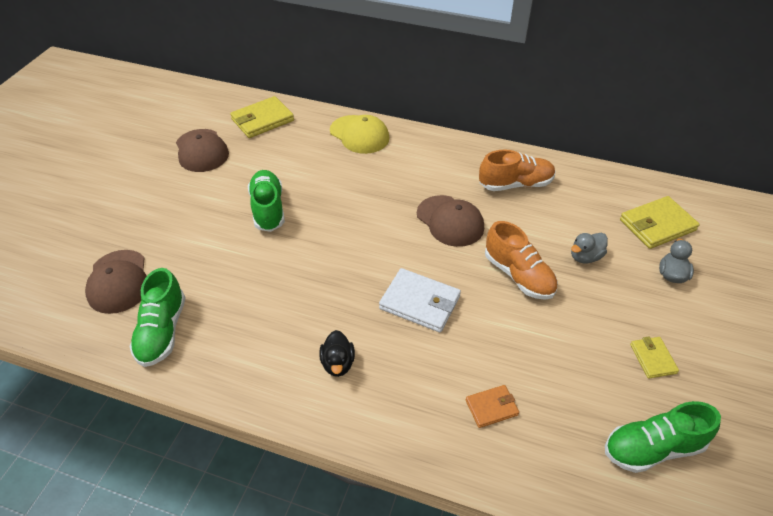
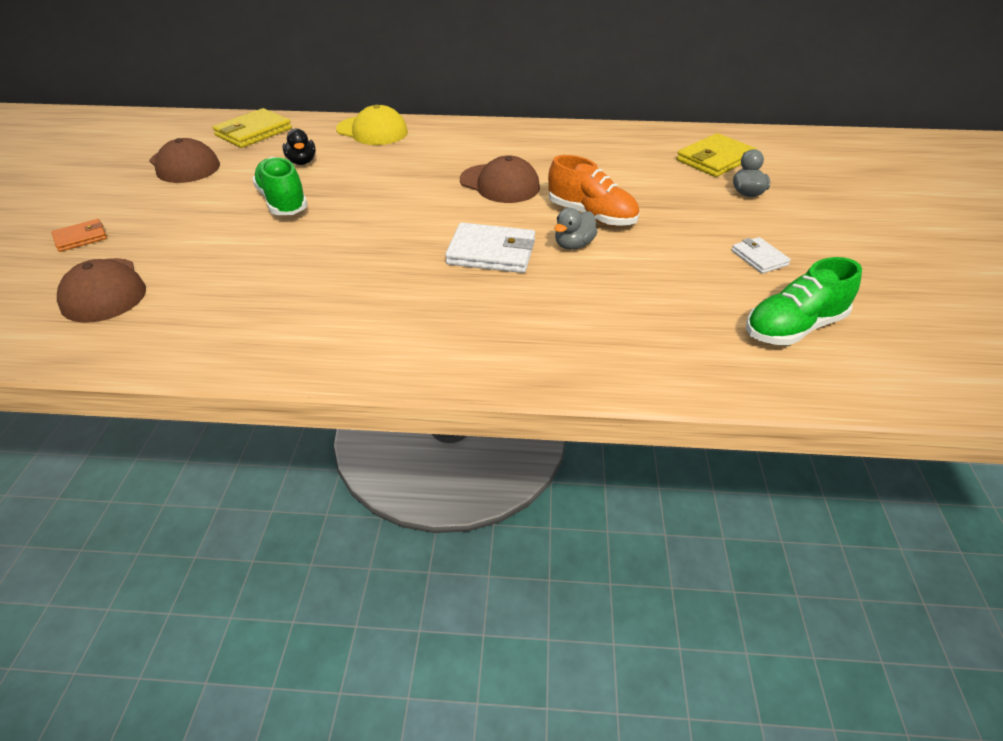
camera: 15 degrees left, 5 degrees down
(162, 331) = (175, 326): green shoe -> none
(338, 363) = (413, 318): black duck -> black duck (302, 162)
(491, 407) = (607, 325): orange wallet -> orange wallet (81, 238)
(515, 184) = (558, 148): orange shoe -> none
(585, 257) = (654, 192): grey duck -> grey duck (573, 245)
(652, 359) = (759, 258): yellow wallet -> white wallet

